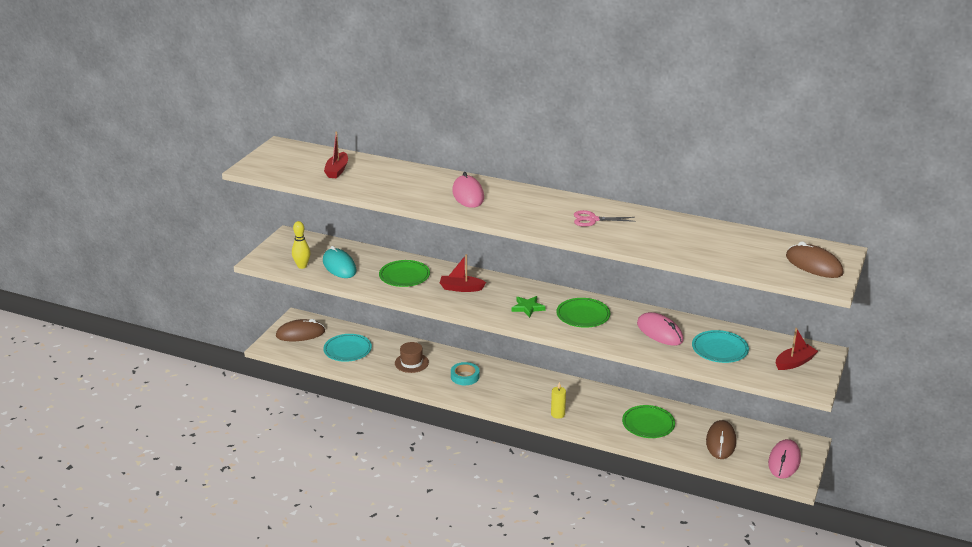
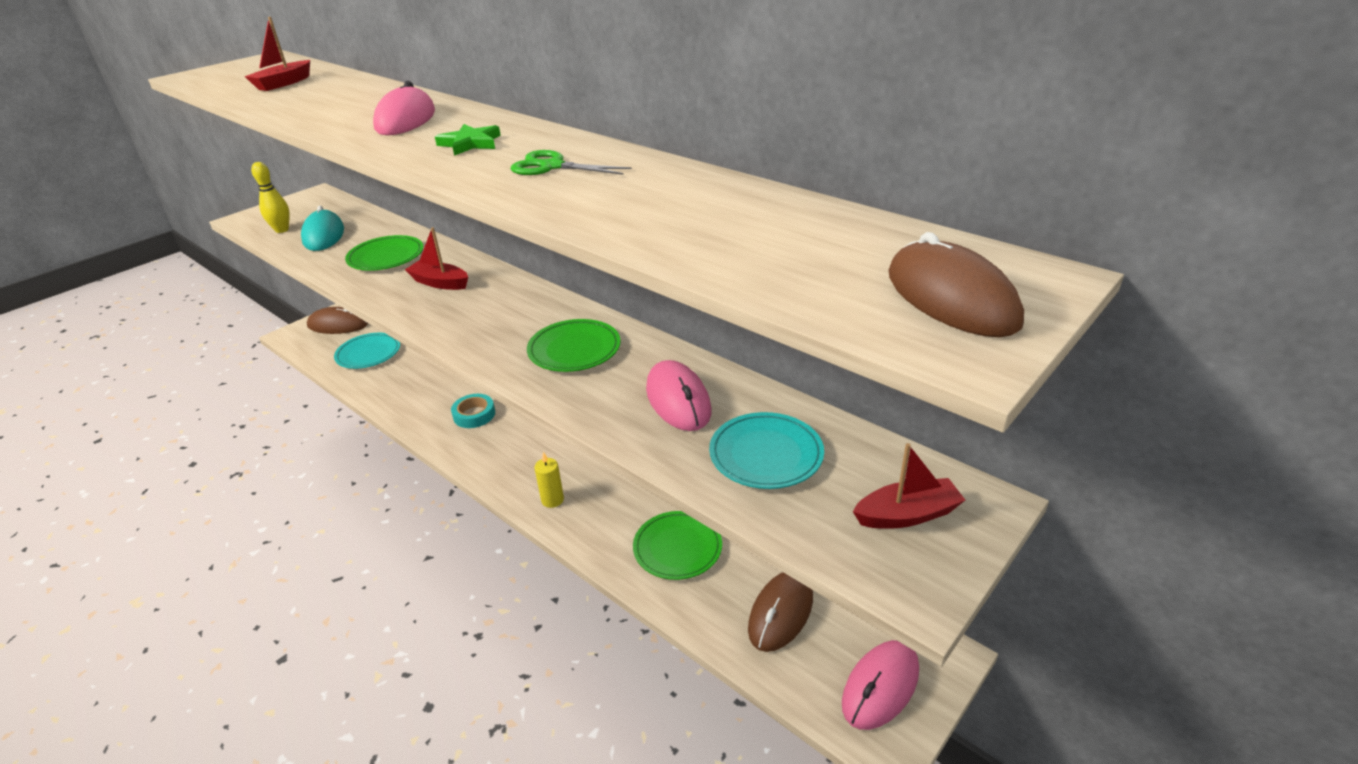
camera: 20 degrees right, 5 degrees up
(411, 363) = (426, 383): brown hat -> none
(527, 308) = (502, 325): green star -> green star (470, 143)
(592, 219) = (552, 166): pink scissors -> green scissors

